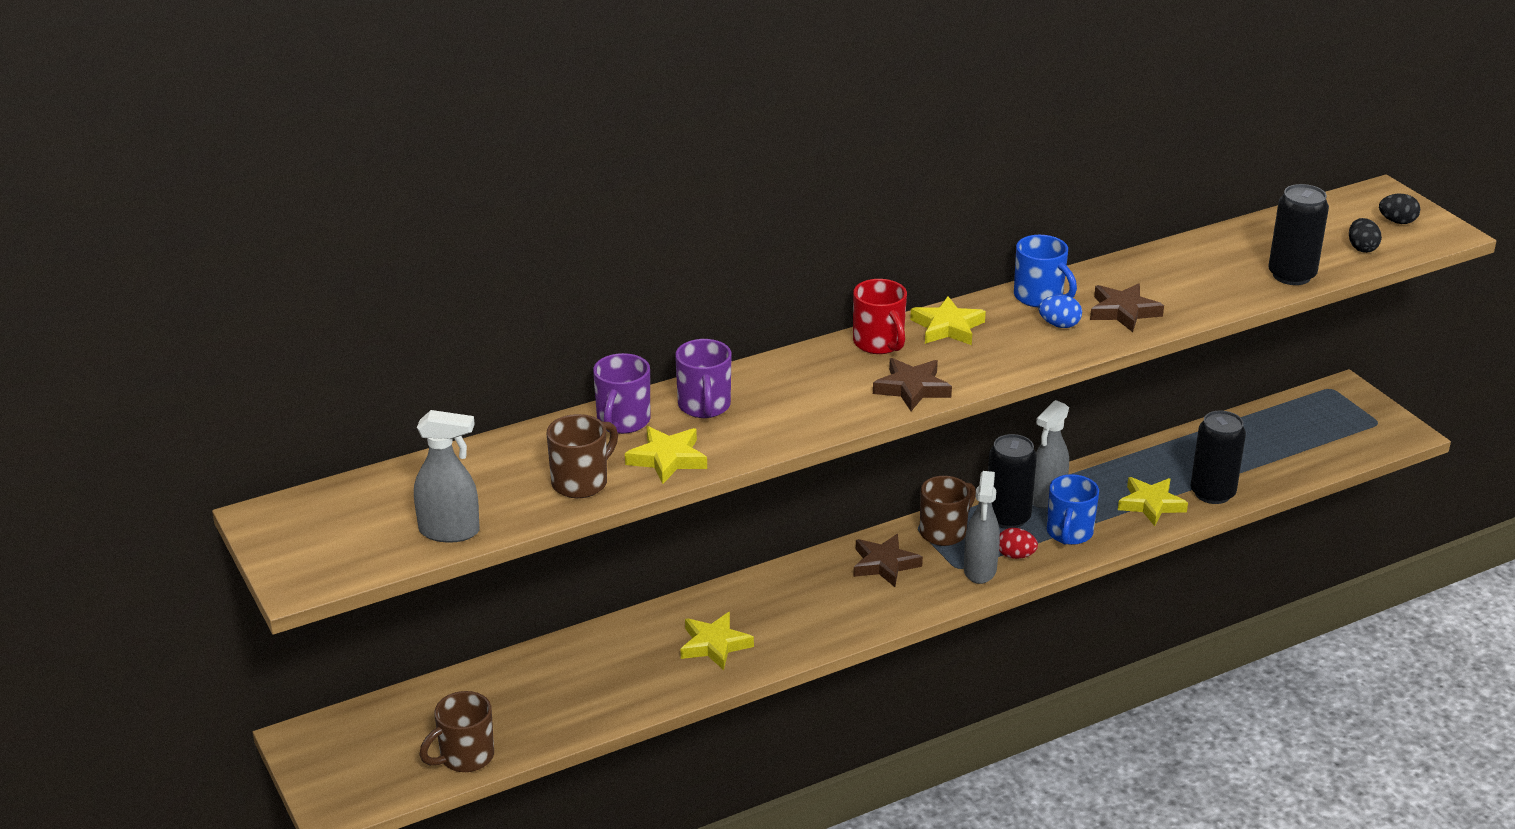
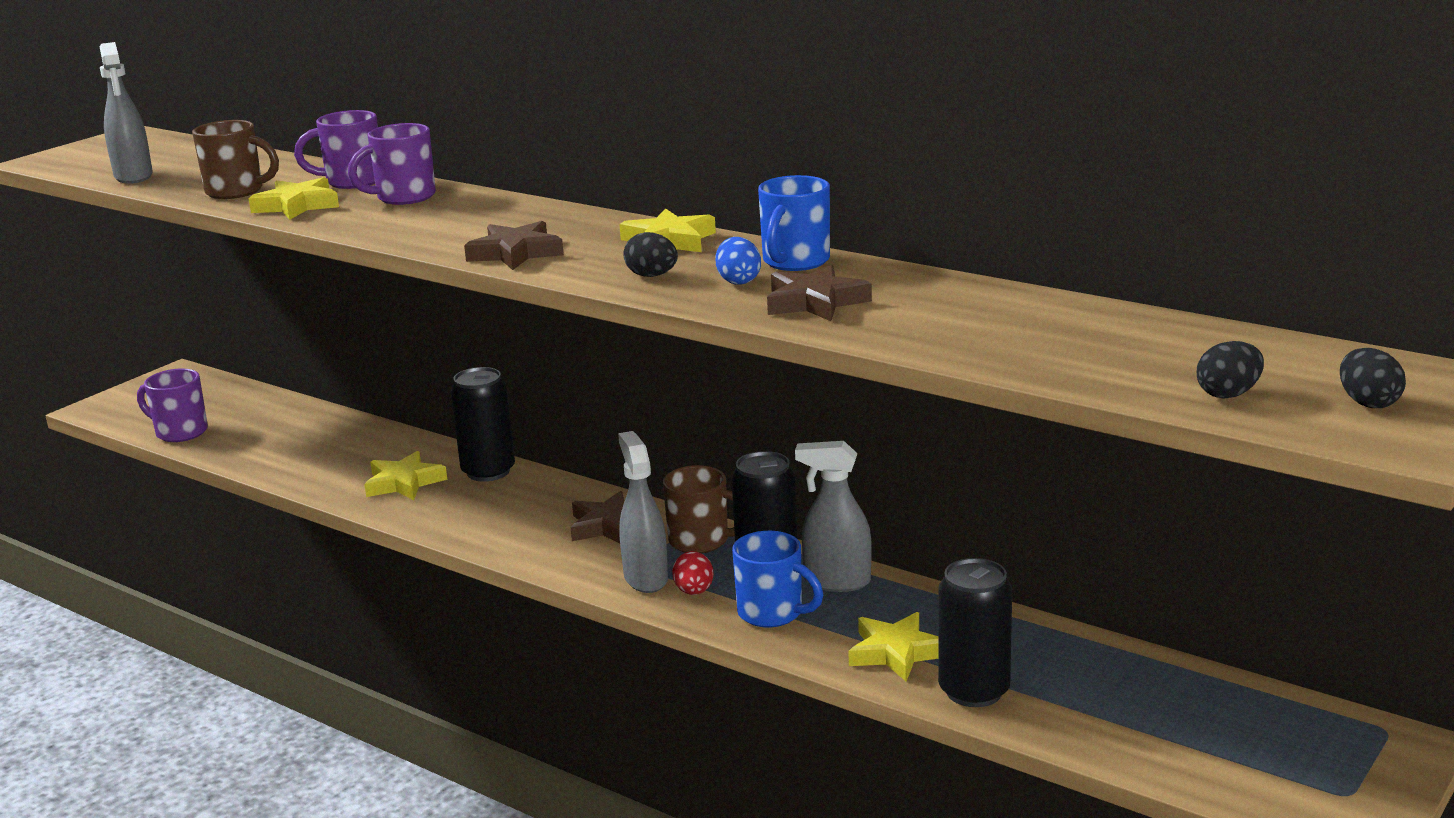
camera: 65 degrees right, 10 degrees down
(465, 757) = (180, 432): brown mug -> purple mug
(879, 344) = (598, 225): red mug -> none
(980, 570) = (645, 578): grey spray bottle -> grey spray bottle turned 90 degrees clockwise
(1017, 351) = (652, 276): none -> black egg
(1069, 533) = (772, 613): blue mug -> blue mug turned 135 degrees counterclockwise
(1291, 275) = (1061, 367): black can -> black can (488, 471)

